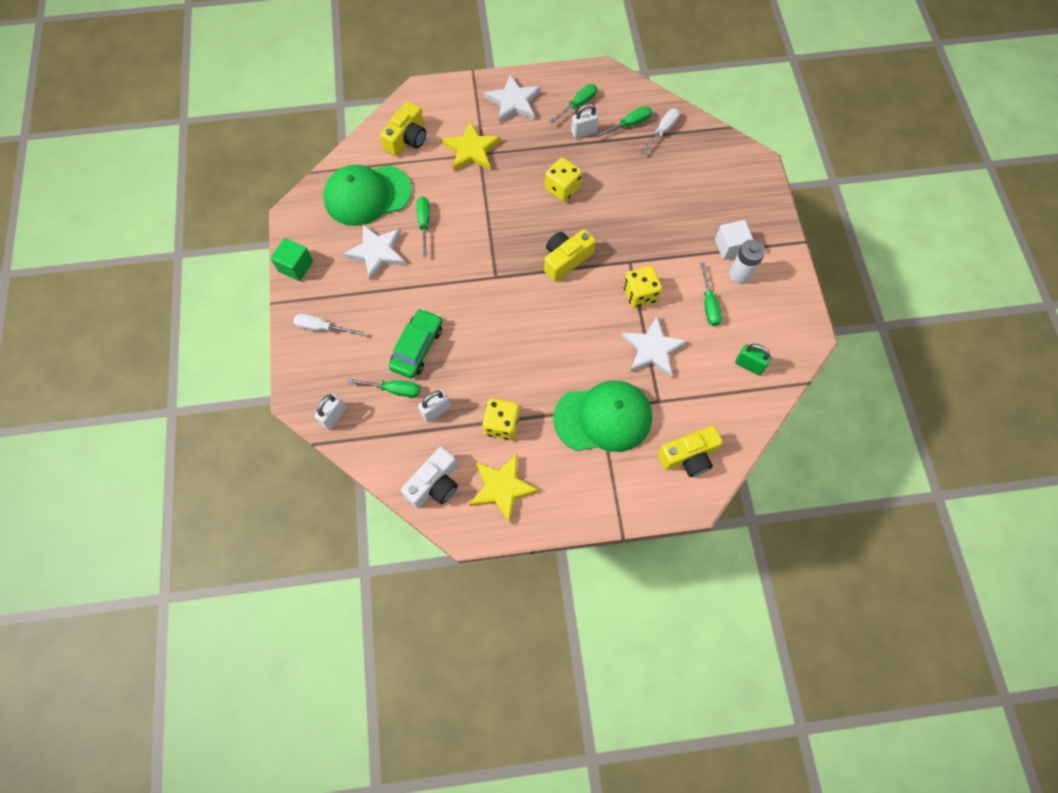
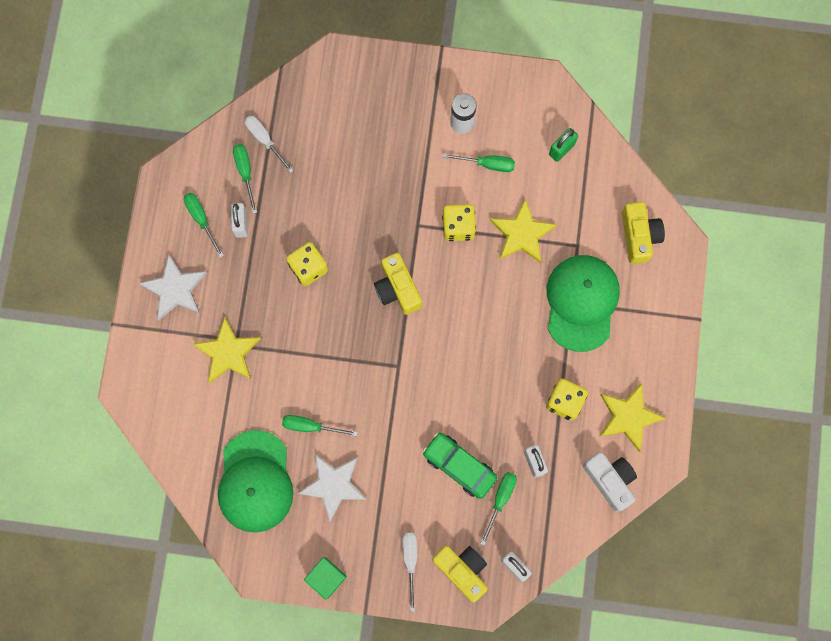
camera: 75 degrees left, 10 degrees up
(322, 328) = (410, 561): white screwdriver -> white screwdriver turned 150 degrees clockwise
(407, 139) = (191, 421): yellow camera -> yellow camera (462, 570)
(652, 349) = (522, 234): white star -> yellow star
(730, 247) = (428, 121): white cube -> none

